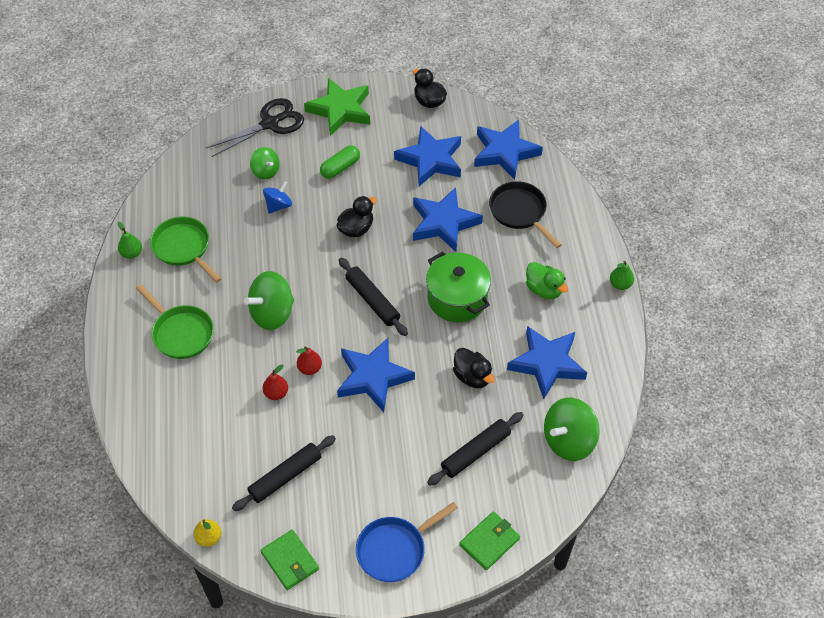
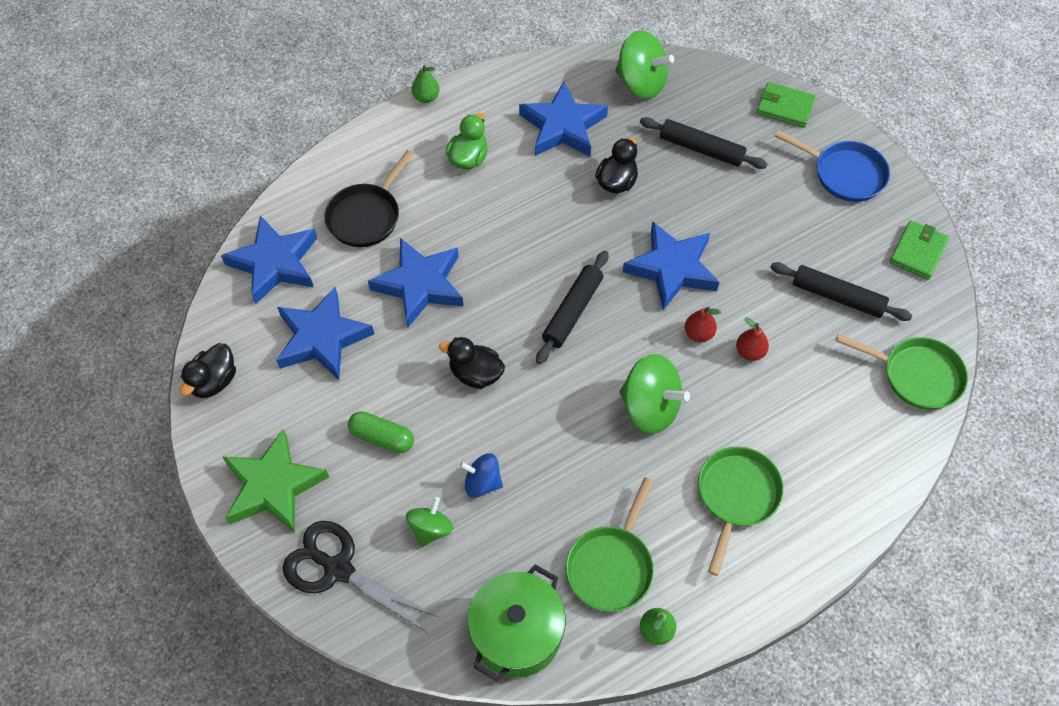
camera: 115 degrees left, 5 degrees up
(191, 493) = (916, 375): none -> green pan
(209, 538) = (948, 333): yellow pear -> none
(457, 298) = (524, 231): green pot -> green pot (517, 633)

